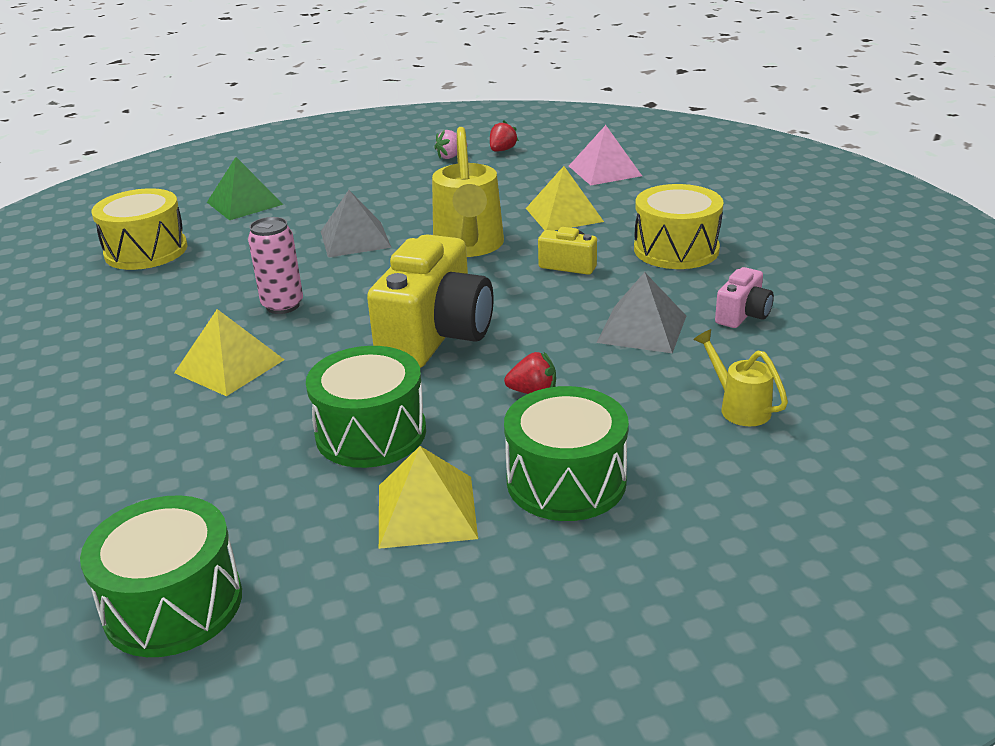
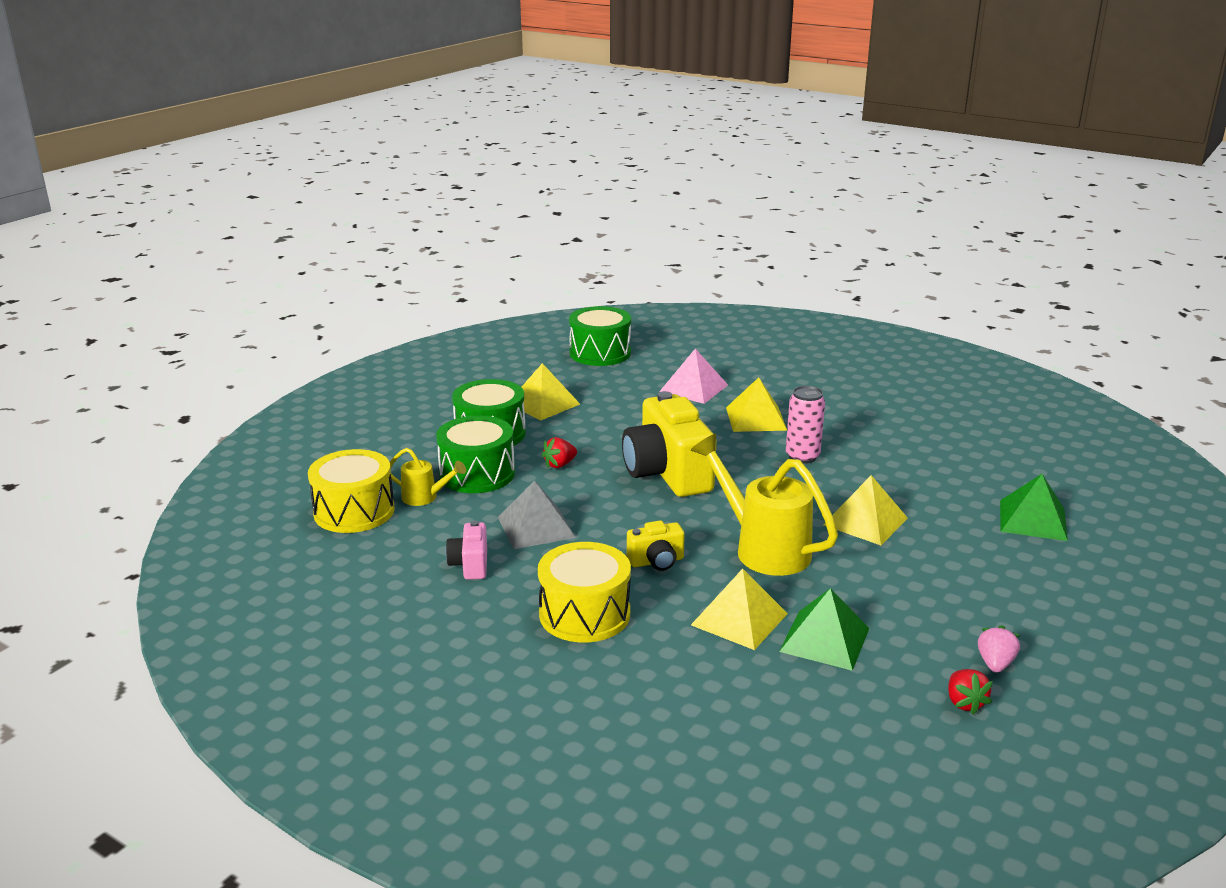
camera: 140 degrees right, 5 degrees down
(146, 251) = (985, 456): yellow drum -> yellow drum (354, 511)
(355, 239) = (865, 521): grey pyramid -> yellow pyramid
(371, 433) = (619, 419): green drum -> green drum (477, 474)
(527, 190) = (824, 639): none -> green pyramid
(604, 170) = (793, 712): pink pyramid -> pink pyramid (693, 388)

